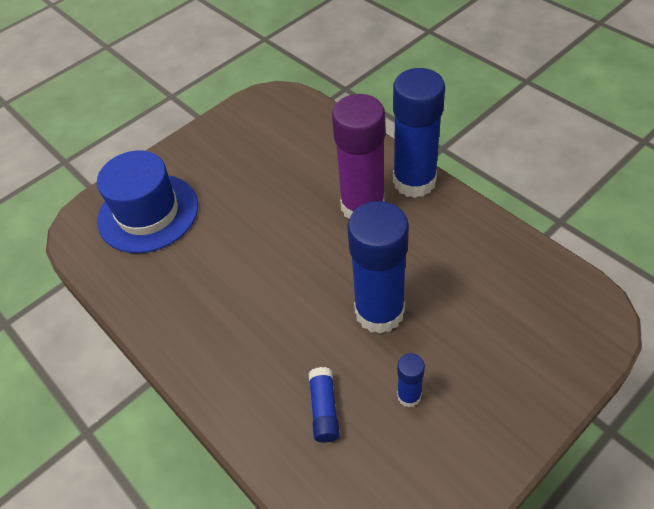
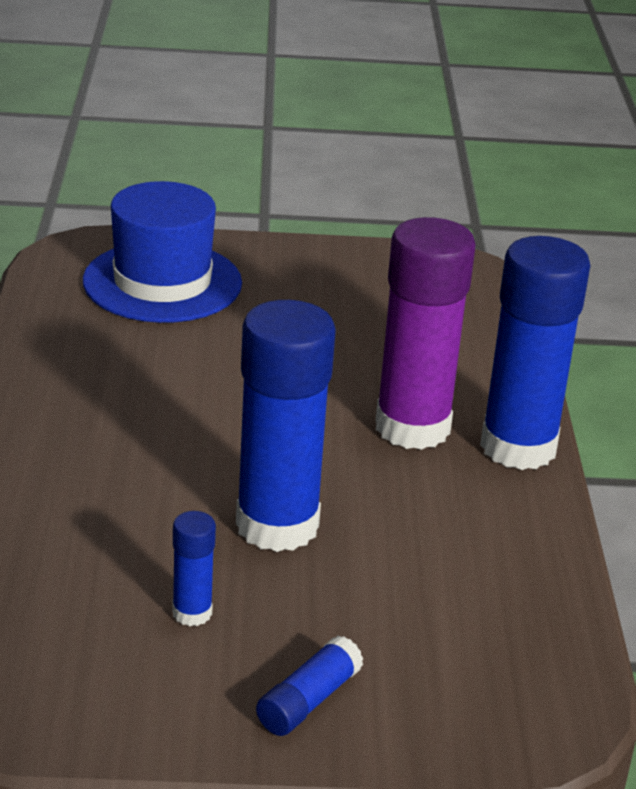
camera: 35 degrees right, 20 degrees down
(324, 409) = (85, 555): blue glue stick -> blue glue stick (308, 701)

